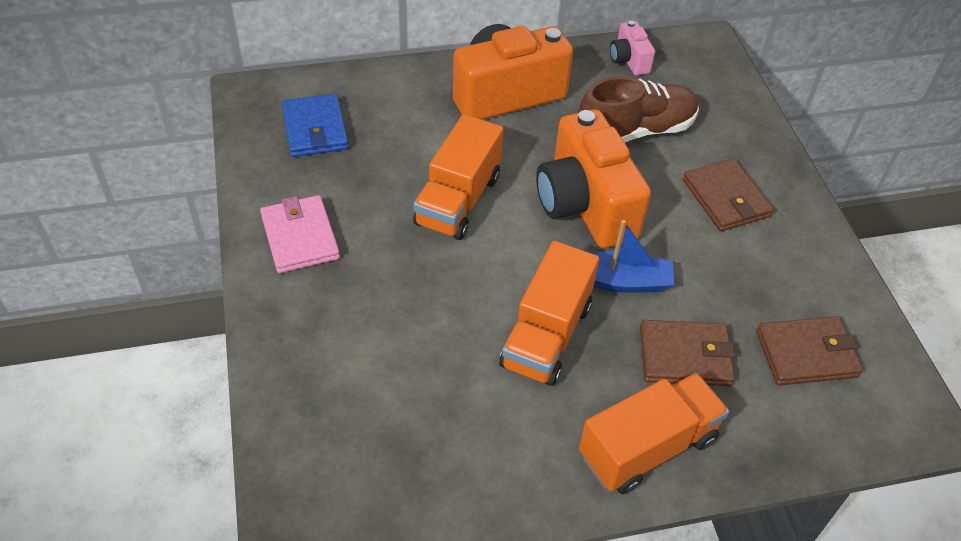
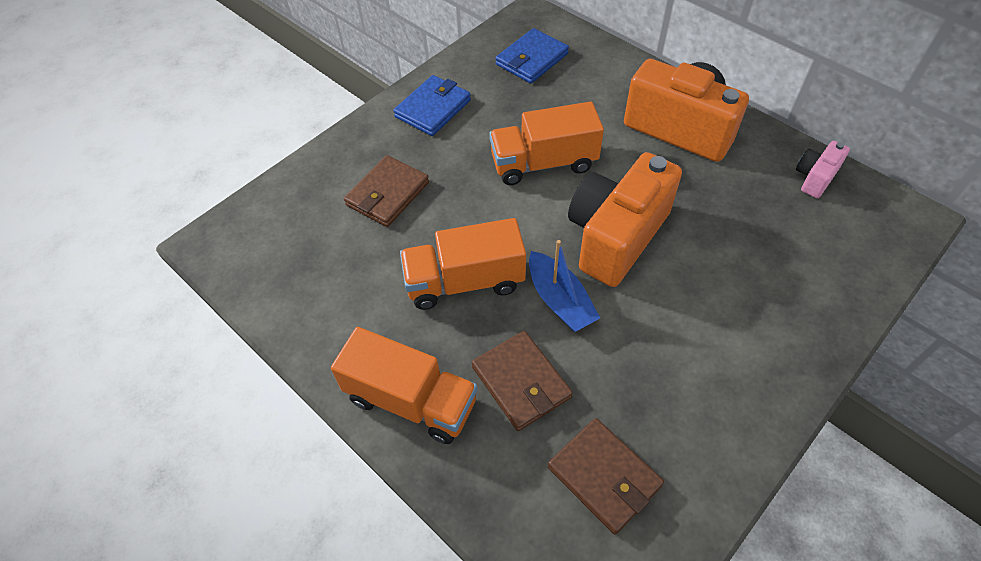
camera: 60 degrees right, 5 degrees up
(300, 237) = (433, 108): pink wallet -> blue wallet
(635, 131) = (735, 225): brown shoe -> none
(725, 198) = (727, 327): brown wallet -> brown wallet (387, 194)

